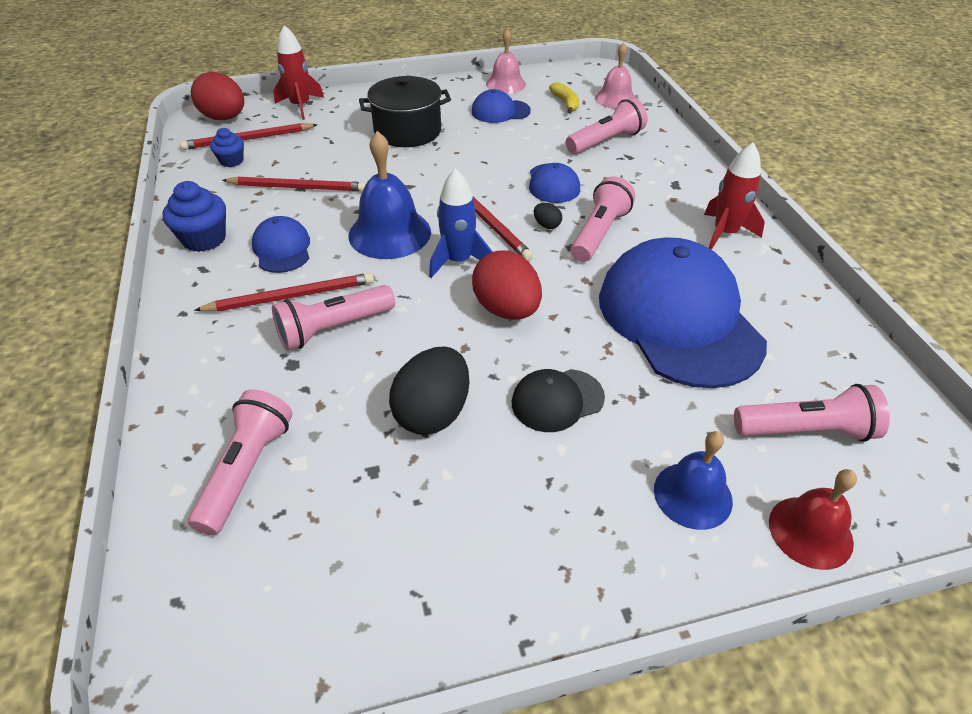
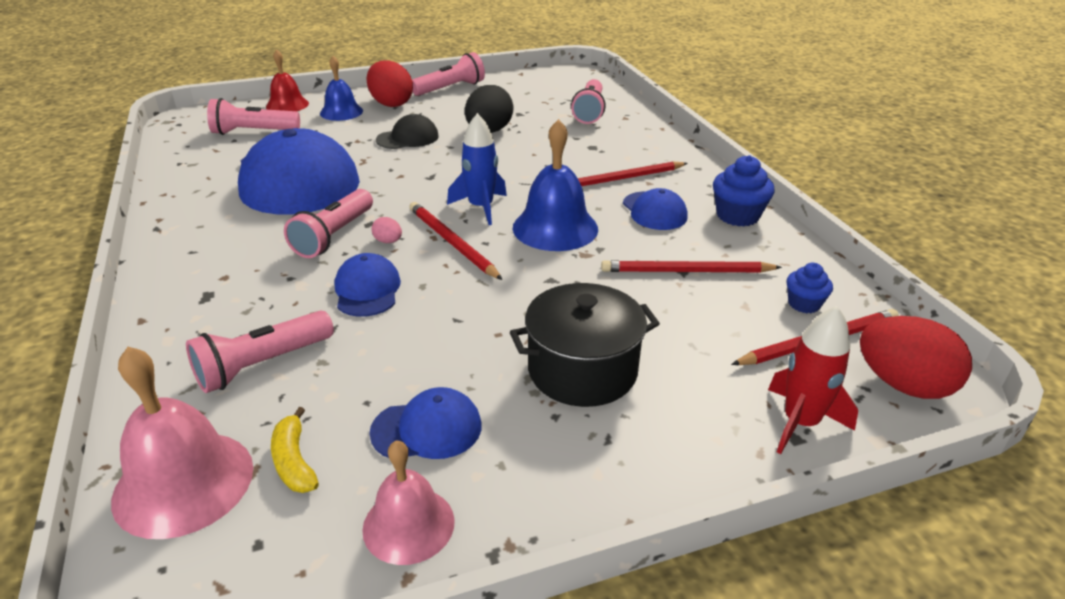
camera: 175 degrees right, 10 degrees down
(333, 328) = (573, 163): pink flashlight -> pink flashlight (450, 88)
(506, 310) = (437, 177): red egg -> red egg (391, 104)
(546, 225) = (388, 241): black egg -> pink egg
(615, 99) = (183, 482): pink bell -> pink bell, size x1.53
(725, 233) = (197, 241): red rocket -> none

